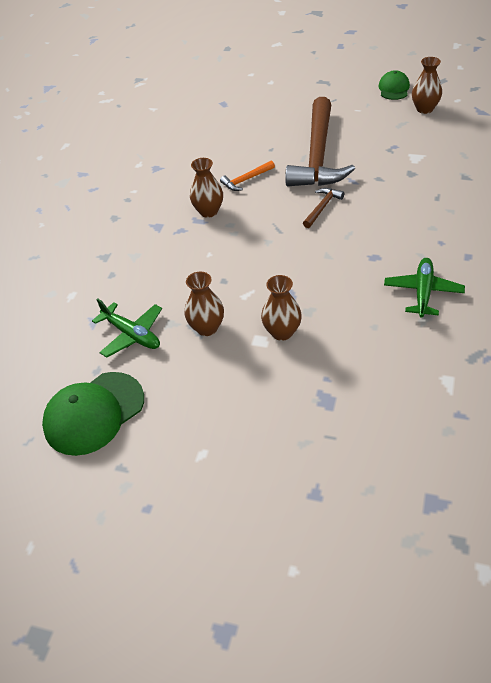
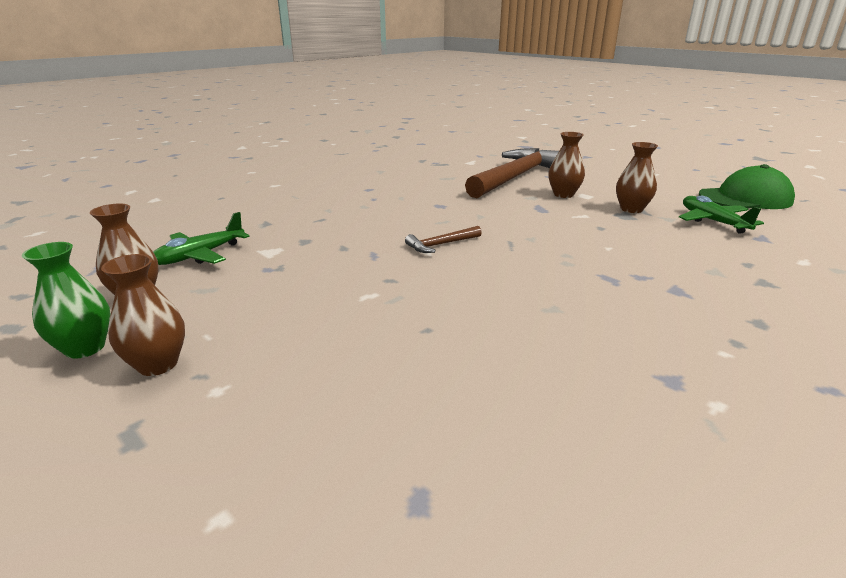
camera: 155 degrees left, 20 degrees down
(208, 211) = (590, 283): brown vase -> brown vase (158, 364)
(246, 180) = (507, 300): orange hammer -> none
(318, 155) = (371, 294): brown hammer -> brown hammer (515, 177)
(394, 88) = (85, 348): green cap -> green vase
(423, 292) = (431, 185): green plane -> green plane (200, 255)

